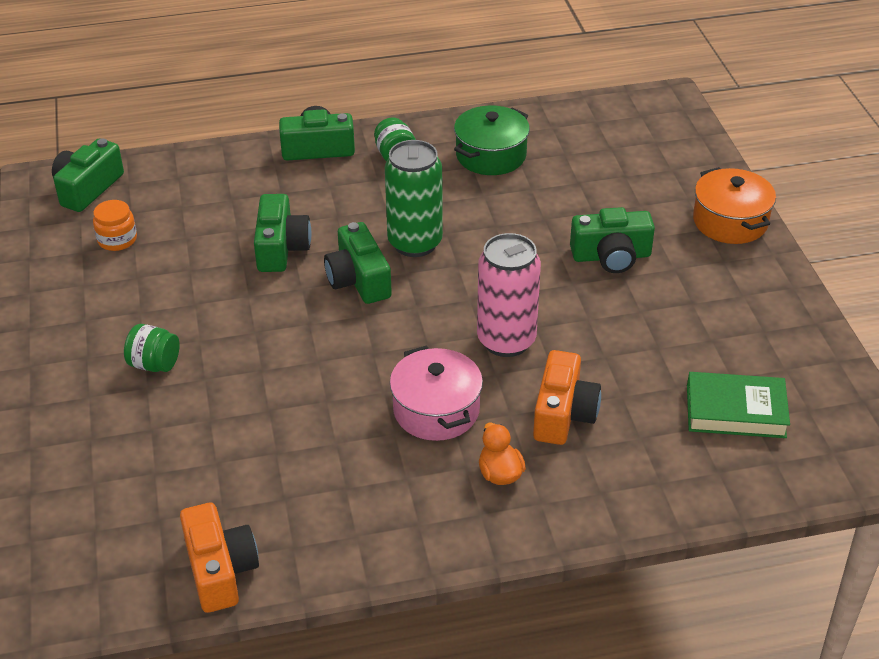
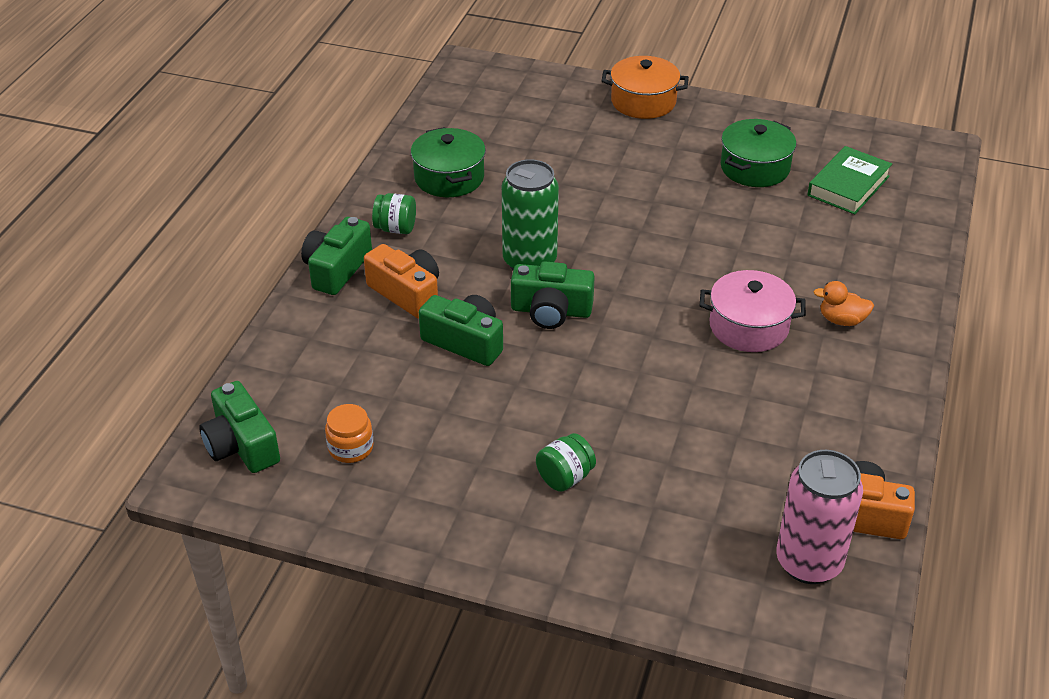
camera: 60 degrees left, 0 degrees up
(506, 340) = (693, 260): pink can -> pink can (808, 562)
(563, 414) = (797, 264): orange camera -> orange camera (407, 293)
(611, 256) = (636, 170): green camera -> none
(697, 333) = (755, 168): none -> green pot

